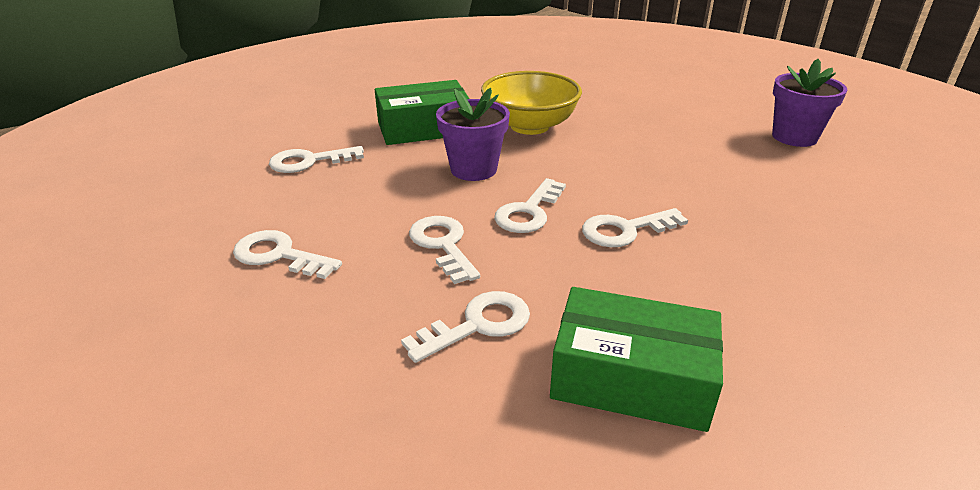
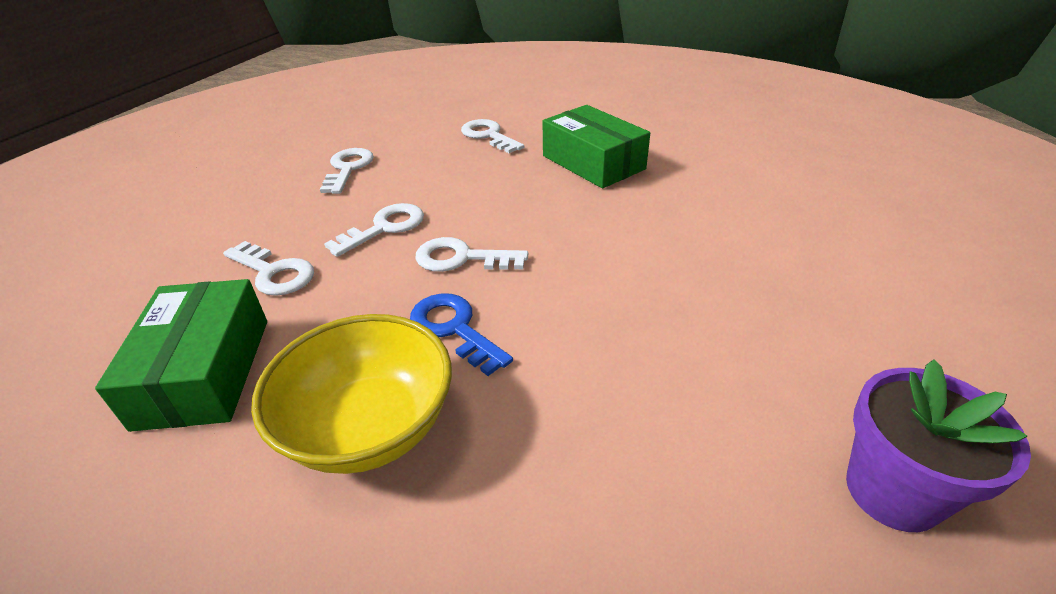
camera: 70 degrees right, 5 degrees up
(473, 169) = (528, 208): purple flower pot -> none
(529, 126) = (657, 217): yellow bowl -> yellow bowl (370, 427)
(625, 230) = (454, 329): white key -> blue key

